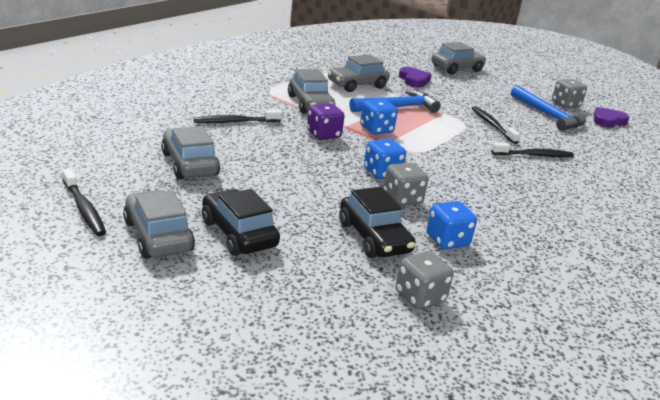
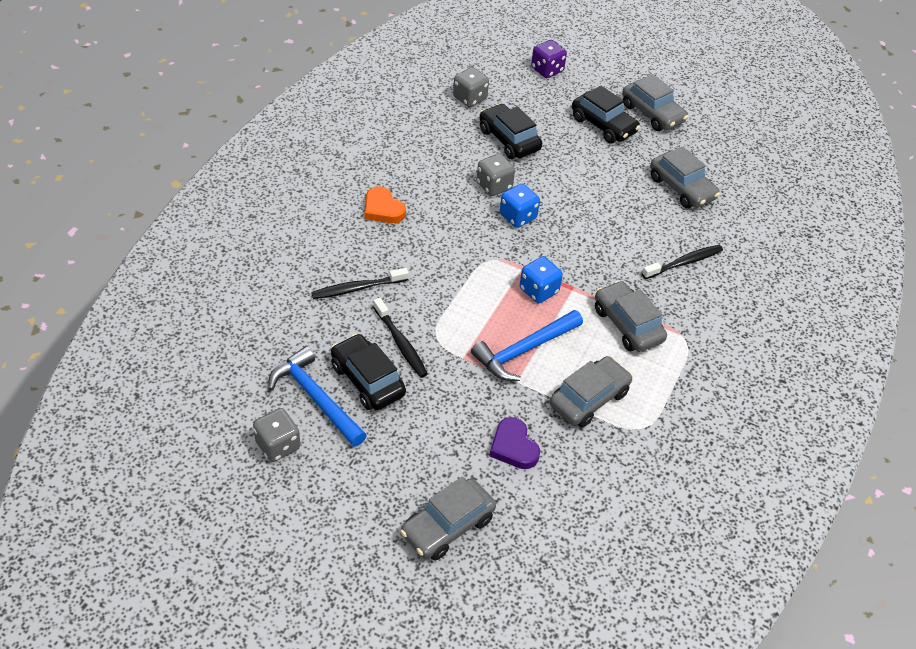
camera: 170 degrees right, 20 degrees up
(84, 209) = (715, 126): black toothbrush -> none
(323, 135) = (590, 264): purple dice -> purple dice (547, 70)
(447, 240) = (453, 148): blue dice -> none
(514, 115) = (367, 380): none -> black car
(523, 200) = (383, 209): none -> orange heart
(608, 121) = (225, 410): purple heart -> none

